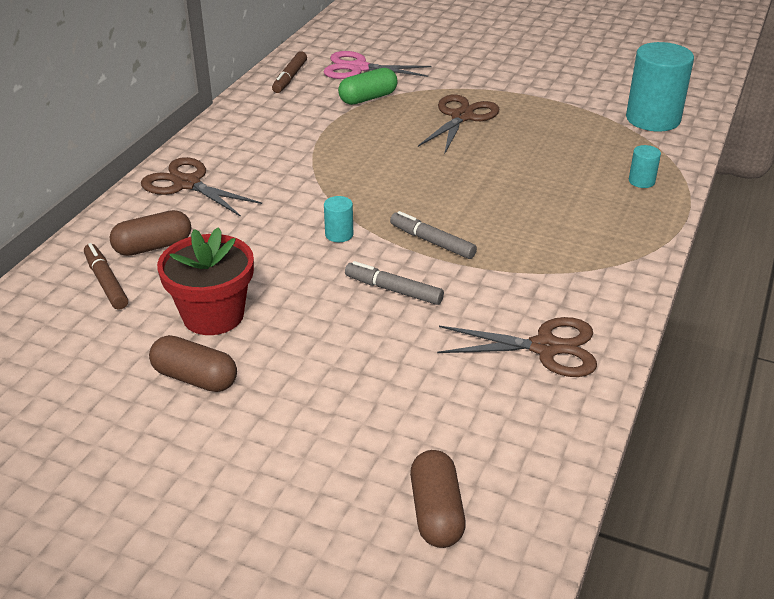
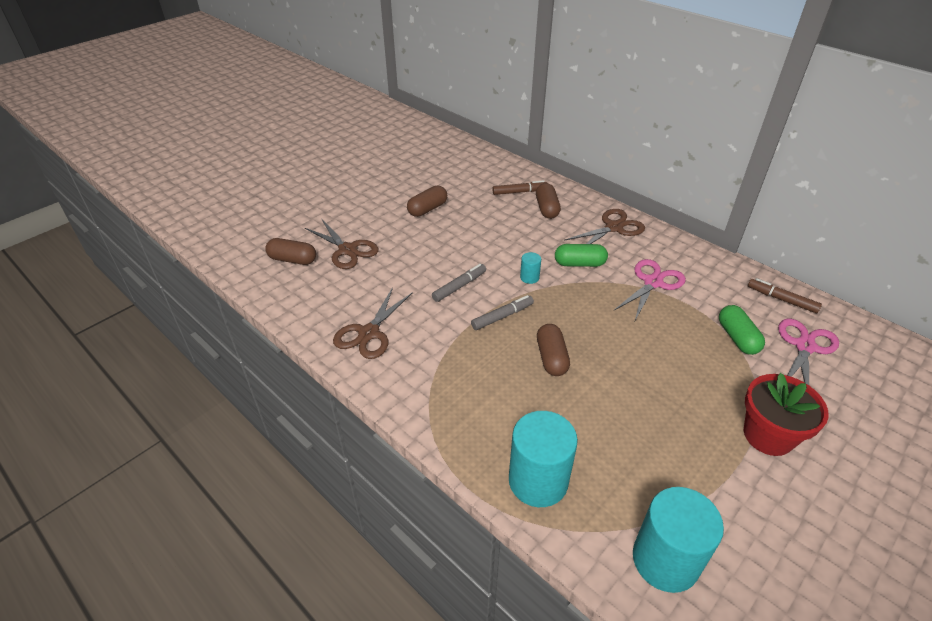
camera: 110 degrees right, 5 degrees up
(213, 315) = (473, 220): red flower pot -> red flower pot (768, 435)
(287, 200) = (579, 264): none -> green capsule
(300, 147) = (653, 282): none -> pink scissors
(462, 117) = (692, 390): brown scissors -> brown scissors (347, 250)
(478, 196) = (551, 358): none -> brown capsule
(641, 181) = (538, 481): turquoise cylinder -> turquoise cylinder, size x2.26

